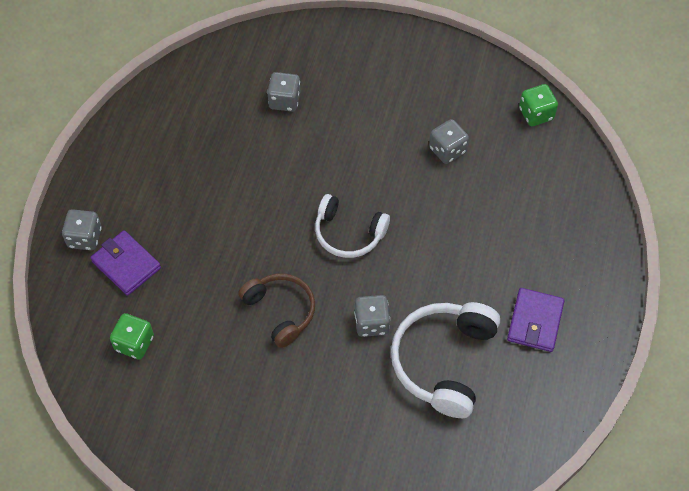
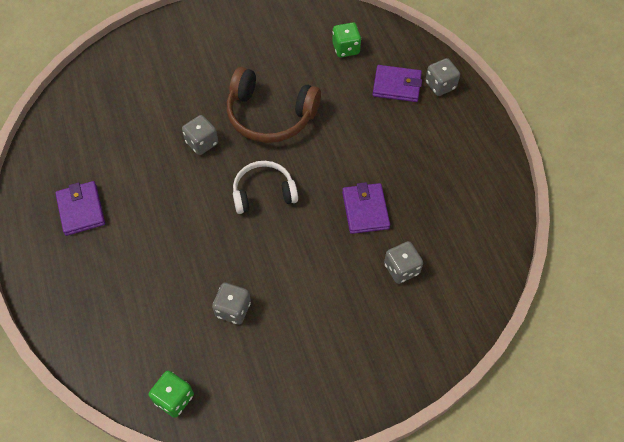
camera: 145 degrees right, 0 degrees up
(271, 163) = (365, 210): none -> purple wallet
(281, 311) = (270, 116): brown headphones -> brown headphones, size x1.51
(443, 361) = (135, 147): white headphones -> none

